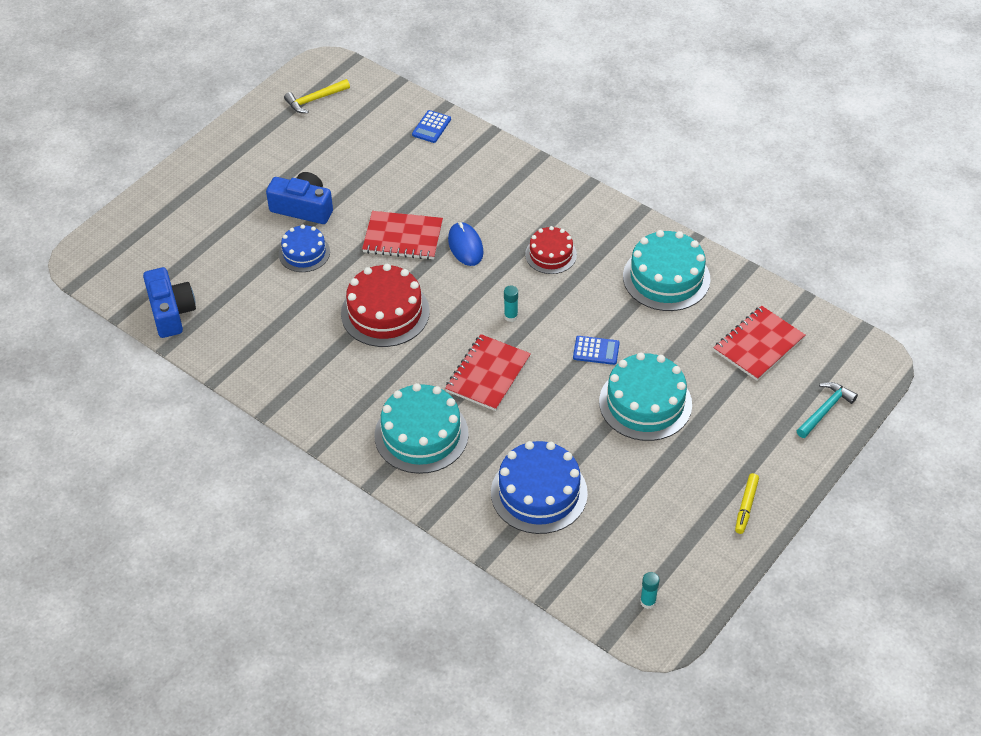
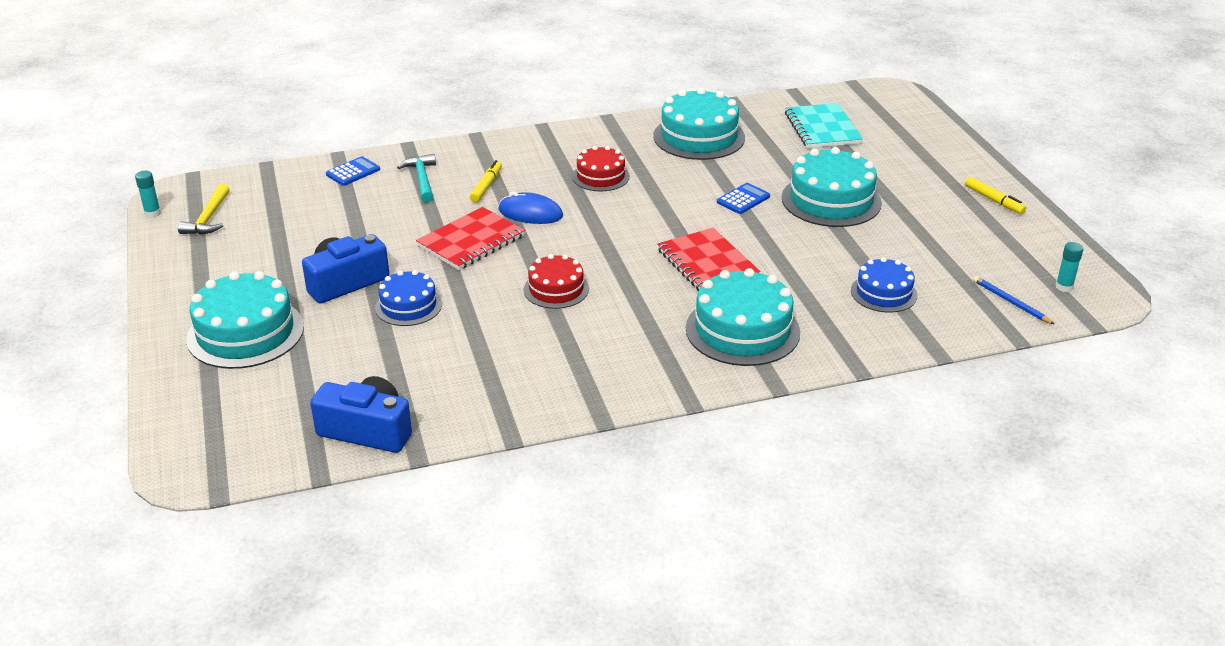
camera: 55 degrees left, 15 degrees down
(215, 199) = (245, 333): none -> turquoise cake
(385, 312) = (556, 289): red cake -> red cake, size x0.60
(431, 127) = (353, 172): blue calculator -> blue calculator turned 105 degrees counterclockwise
(478, 203) = (486, 186): none -> yellow marker
(510, 316) = (649, 224): turquoise glue stick -> turquoise glue stick (152, 213)
(539, 493) = (883, 293): blue cake -> blue cake, size x0.60
(594, 575) = (1010, 302): none -> blue pencil
(758, 345) = (822, 128): red notebook -> turquoise notebook
(825, 410) = (922, 129): turquoise hammer -> turquoise hammer (422, 179)

